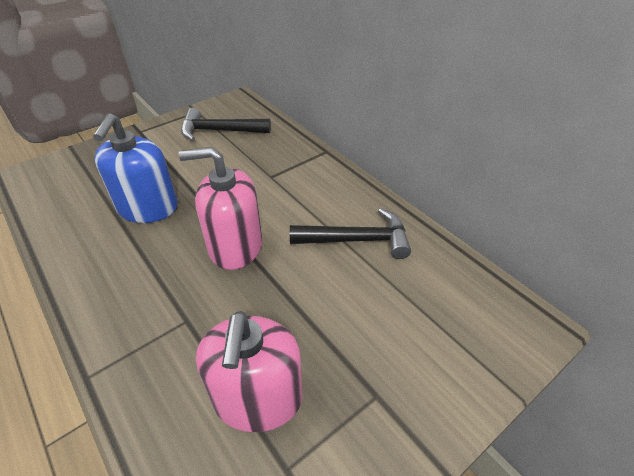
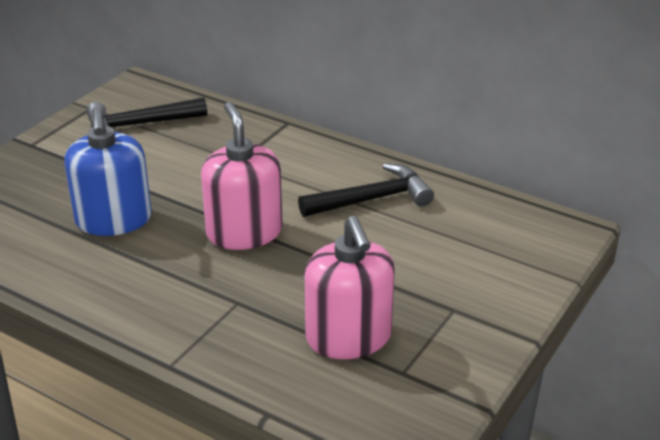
camera: 20 degrees left, 10 degrees down
(235, 246) = (244, 232): pink soap dispenser -> pink soap dispenser turned 90 degrees clockwise

